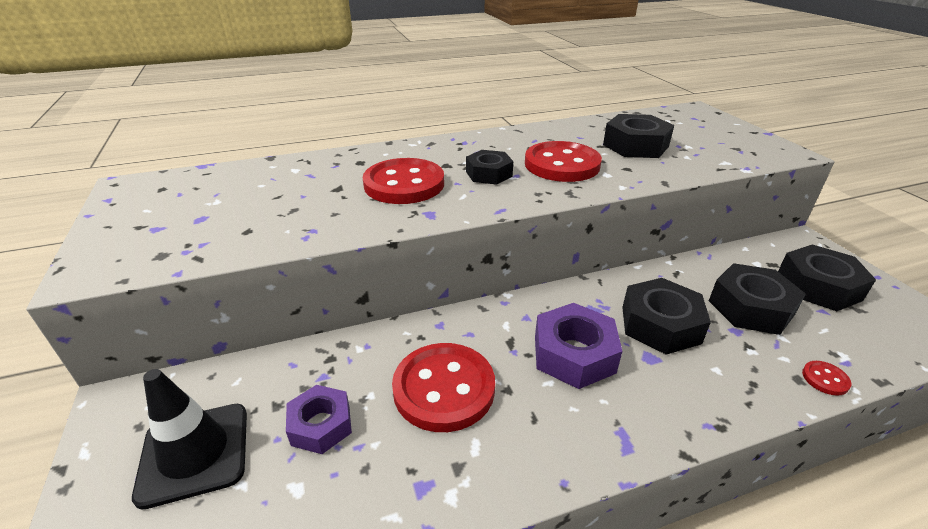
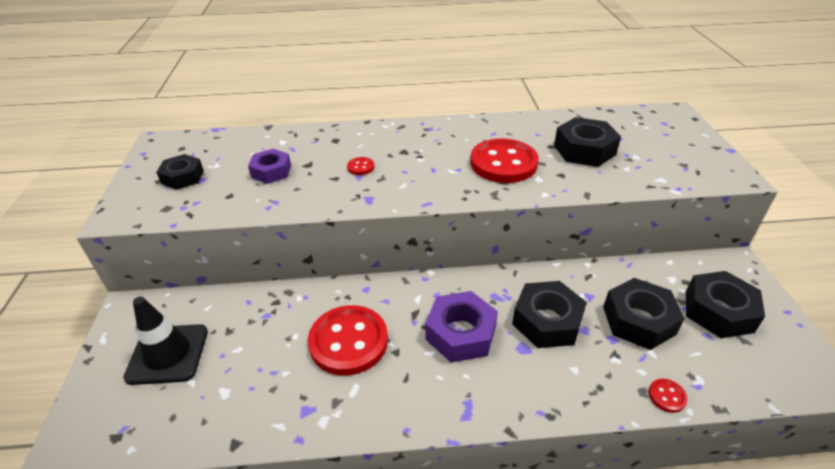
camera: 15 degrees right, 5 degrees up
(321, 425) = (253, 351): purple nut -> purple nut (271, 171)
(404, 184) = (361, 167): red button -> red button, size x0.41
(489, 174) = (435, 165): black nut -> black nut (183, 177)

